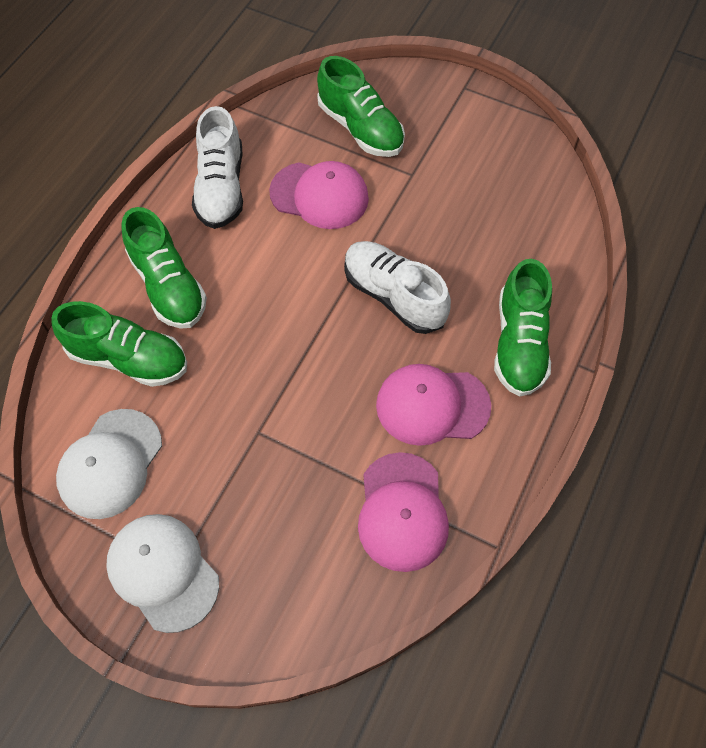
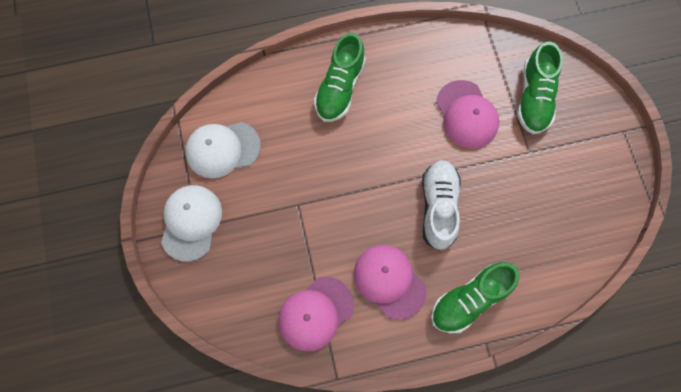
camera: 50 degrees right, 10 degrees up
(129, 358) = (283, 107): green shoe -> none
(221, 188) = (423, 60): white shoe -> none

